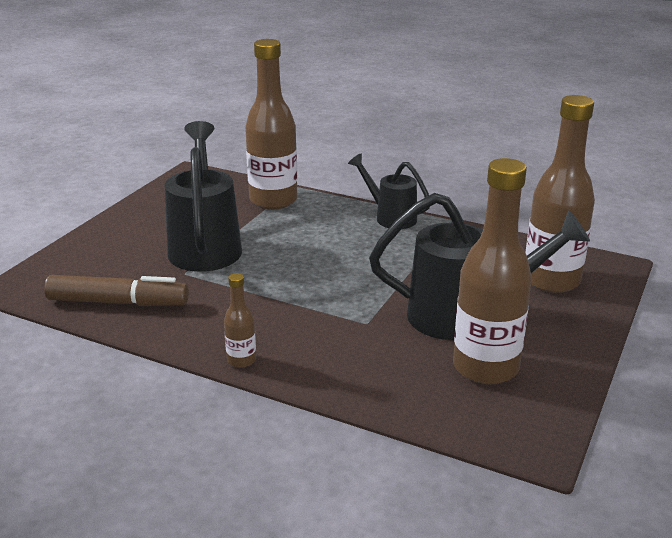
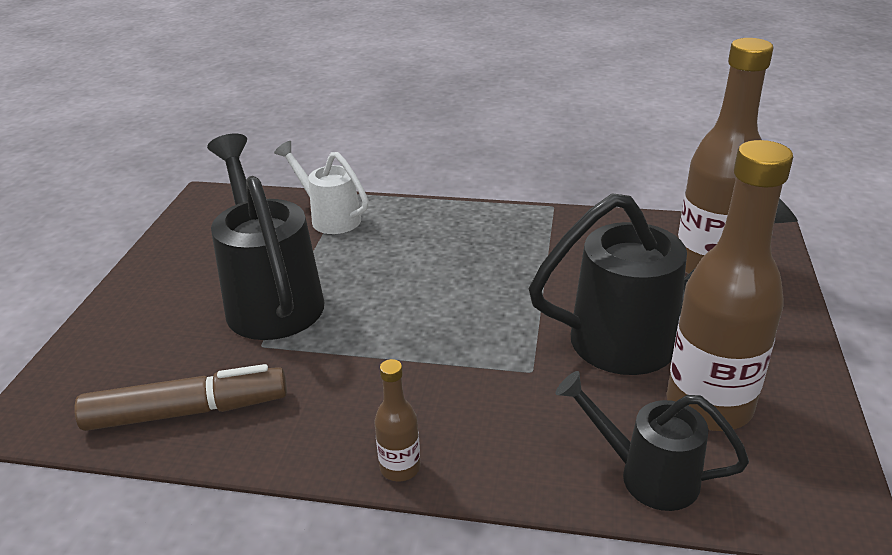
camera: 15 degrees left, 5 degrees up
(273, 200) = (329, 217): brown bottle -> white watering can
(390, 217) = (481, 215): black watering can -> black watering can (645, 475)

